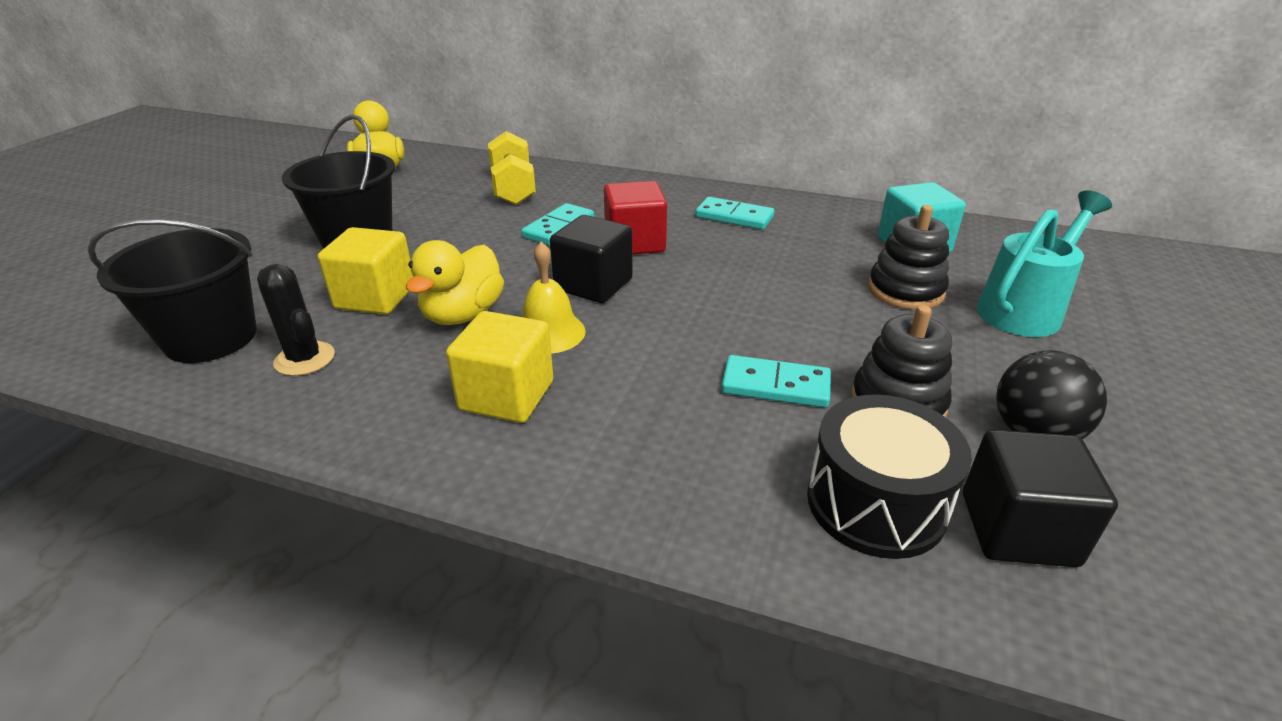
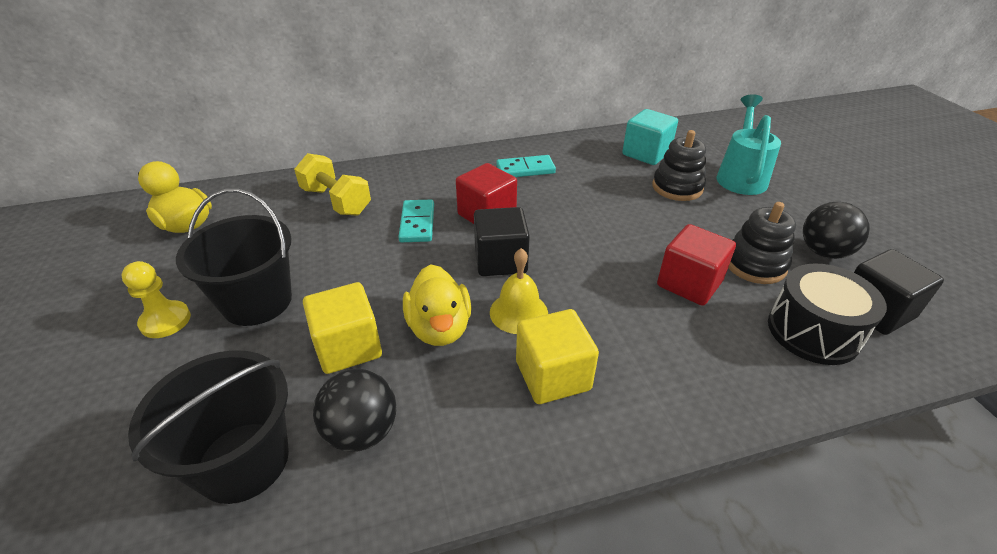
camera: 35 degrees left, 5 degrees up
(285, 229) = (165, 321): none -> yellow pawn
(304, 359) = (362, 431): black cactus -> black ball
(775, 385) = (689, 283): turquoise domino -> red cube

